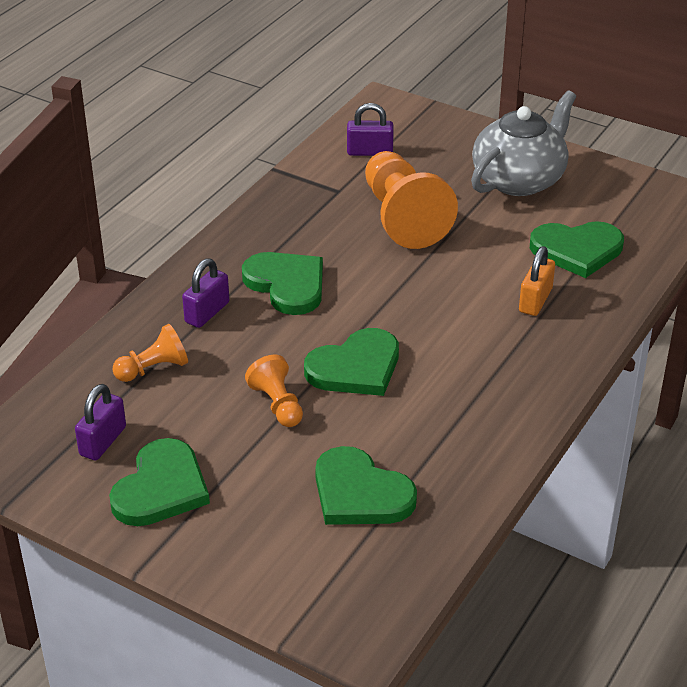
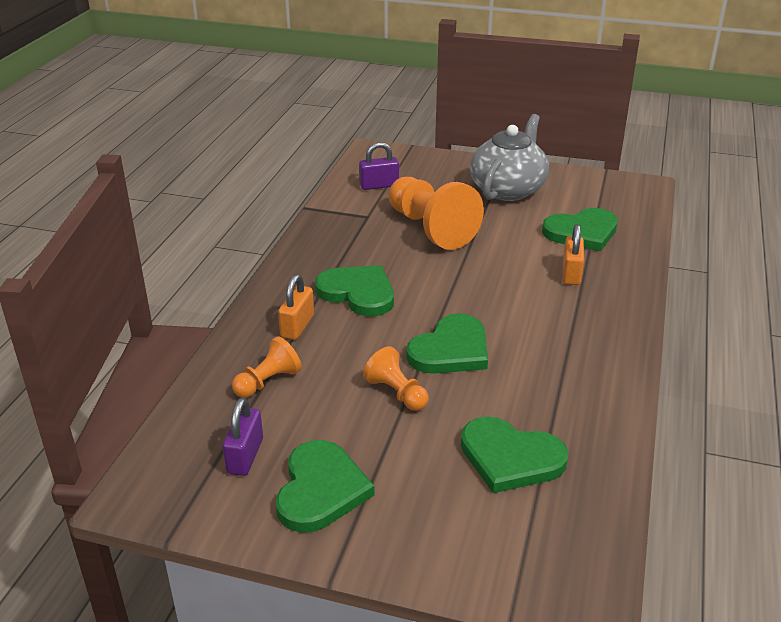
camera: 15 degrees left, 5 degrees down
(207, 312) = (297, 326): purple padlock -> orange padlock

